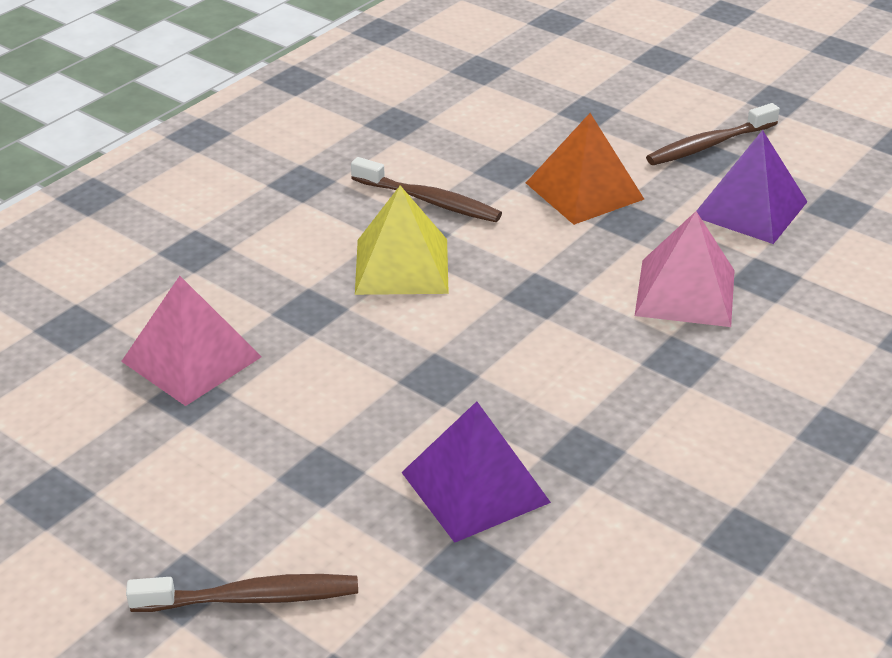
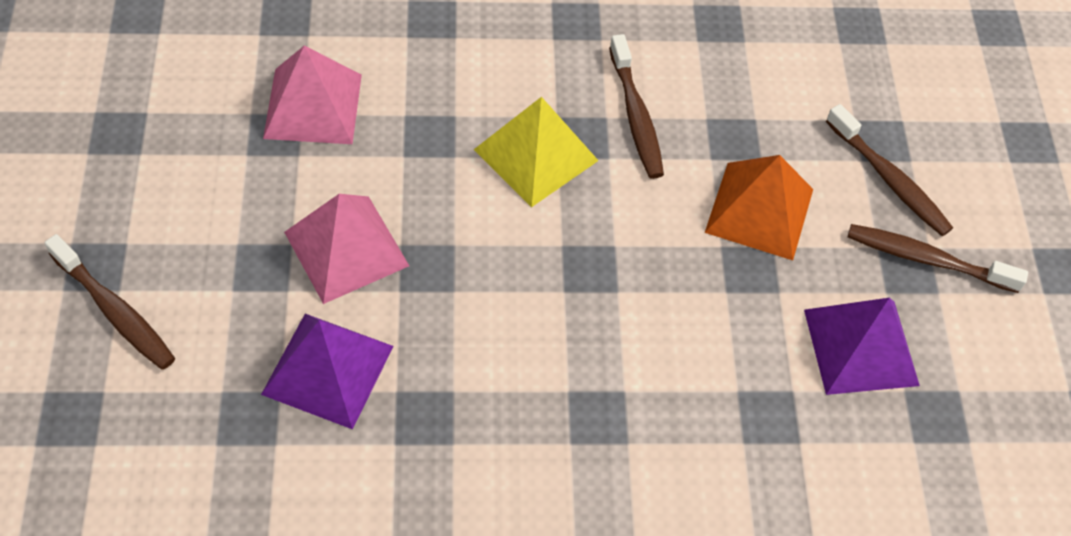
camera: 45 degrees right, 20 degrees up
(626, 125) = (889, 180): none -> brown toothbrush
(685, 292) = (690, 368): pink pyramid -> pink pyramid (346, 248)

